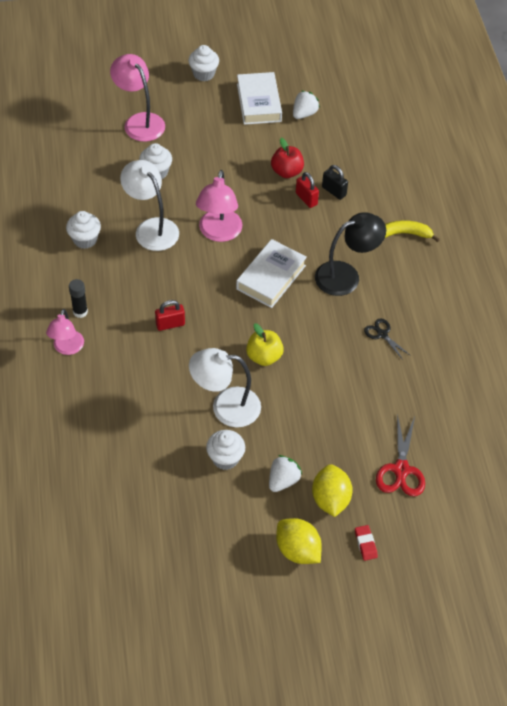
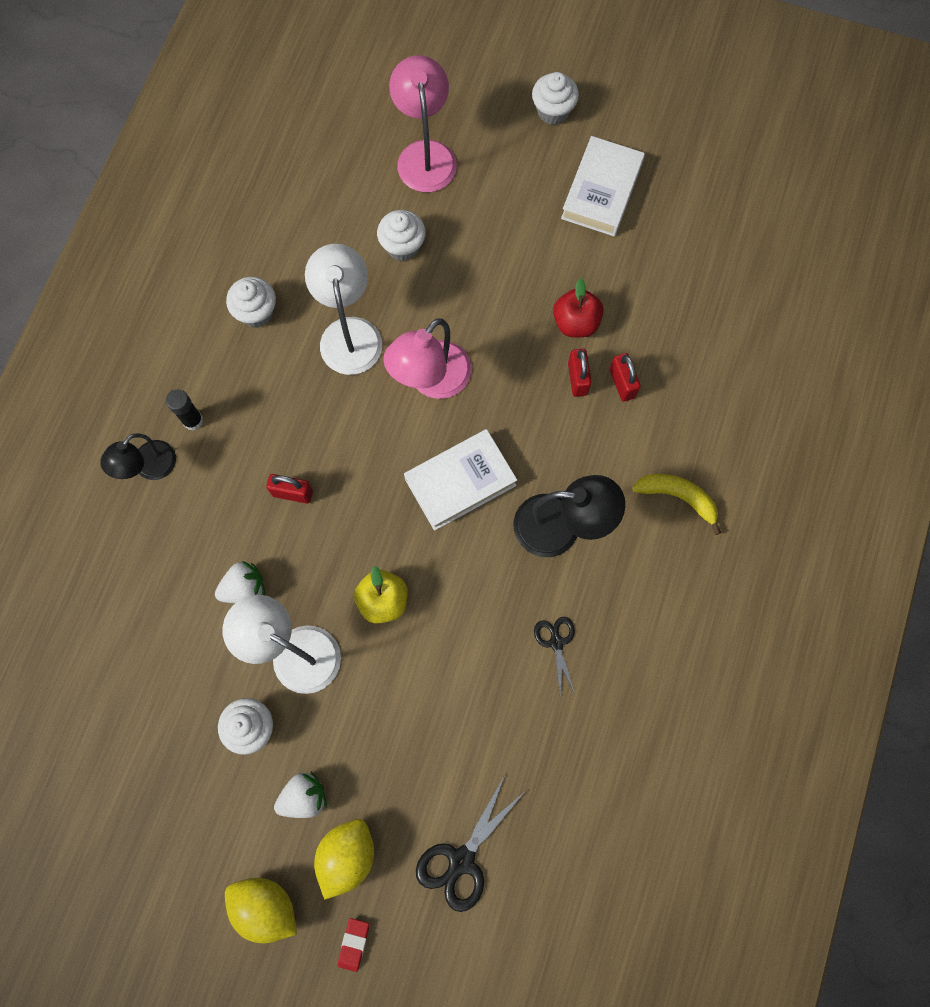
camera: 30 degrees right, 20 degrees up
(67, 348) = (149, 468): pink lamp -> black lamp
(297, 550) = (265, 906): yellow lemon -> yellow lemon turned 45 degrees counterclockwise
(304, 114) = (654, 237): white strawberry -> white strawberry (244, 588)
(334, 191) = (622, 383): black padlock -> red padlock
(401, 470) = (461, 860): red scissors -> black scissors

